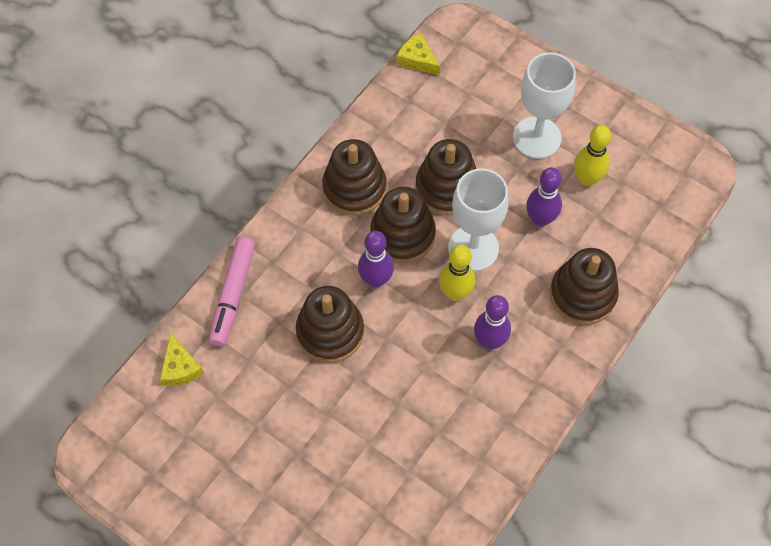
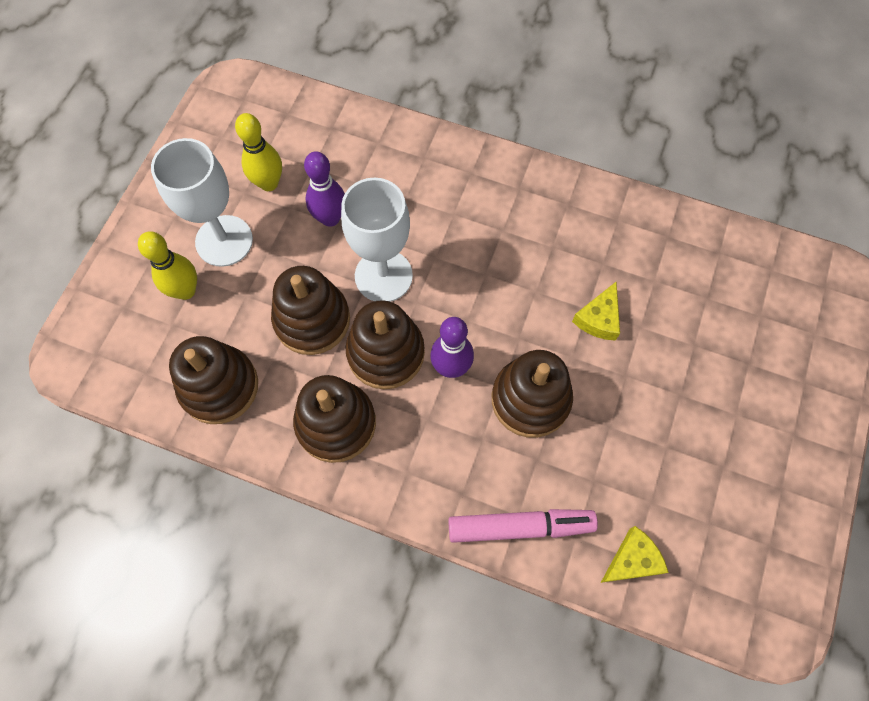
camera: 105 degrees left, 5 degrees up
(417, 60) = (129, 396): yellow cheese -> yellow cheese (599, 318)
(455, 293) = (443, 282): yellow bowling pin -> yellow bowling pin (185, 290)
(489, 341) = (488, 238): purple bowling pin -> none
(582, 295) = (410, 164): brown stacking toy -> brown stacking toy (219, 386)

